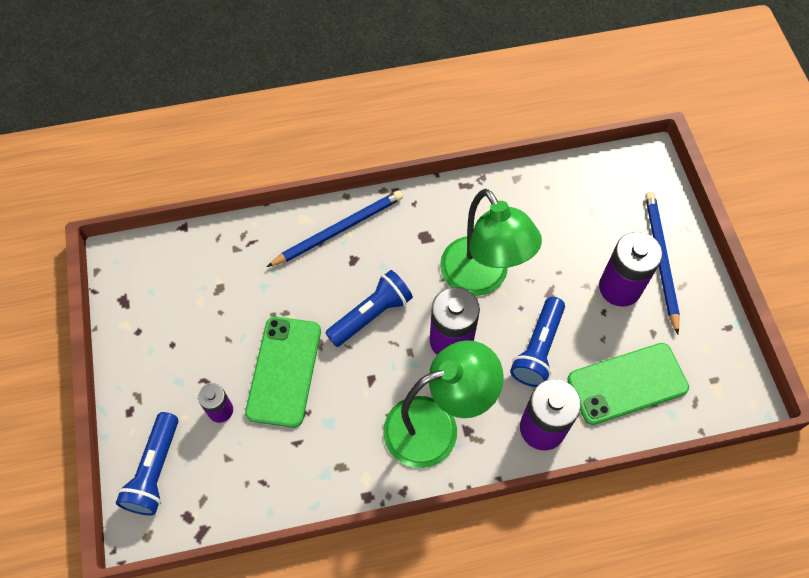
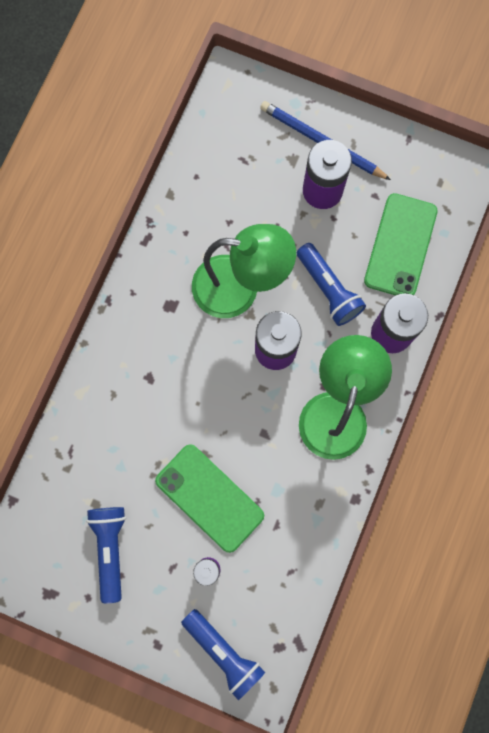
camera: 55 degrees left, 15 degrees up
(339, 230) = (112, 371): blue pencil -> none
(371, 314) = (209, 396): blue flashlight -> blue flashlight (110, 548)

